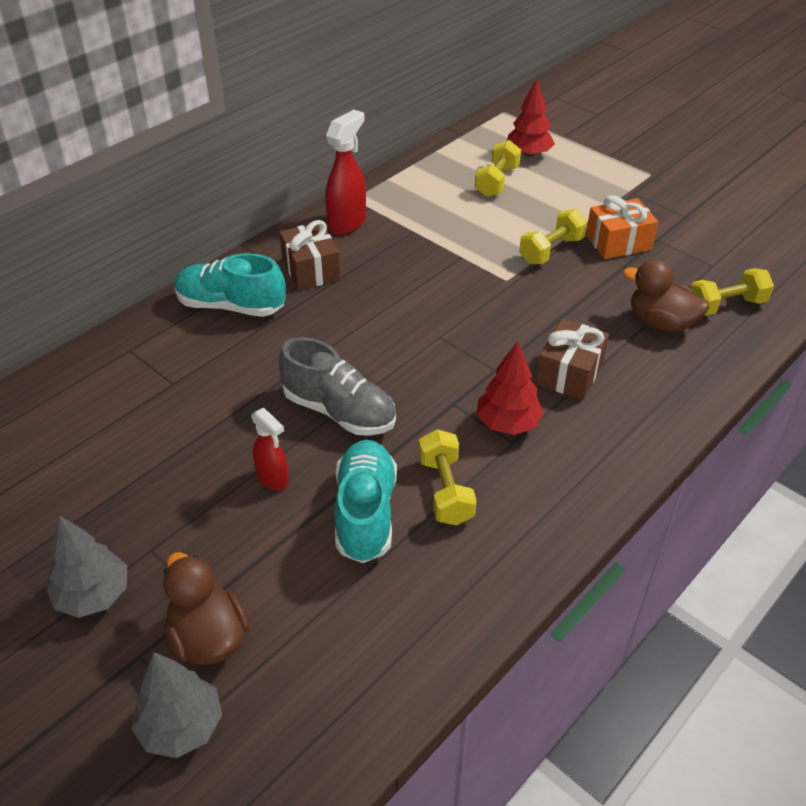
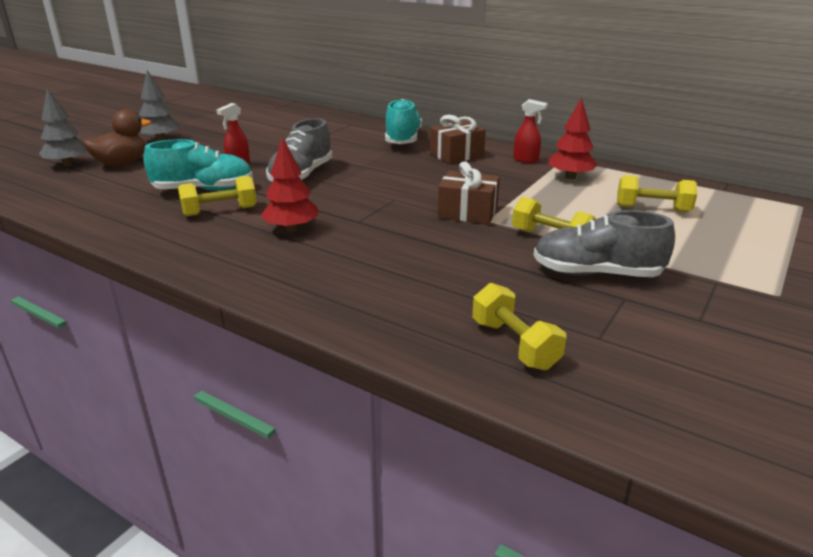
camera: 80 degrees right, 15 degrees down
(347, 223) = (526, 160): red spray bottle -> red spray bottle, size x0.62
(528, 154) = (727, 221): red tree -> red tree (570, 177)
(569, 373) = (360, 252): brown gift -> brown gift (467, 212)
(618, 242) = (596, 273): orange gift -> grey shoe
(661, 323) = (458, 299): brown duck -> none

